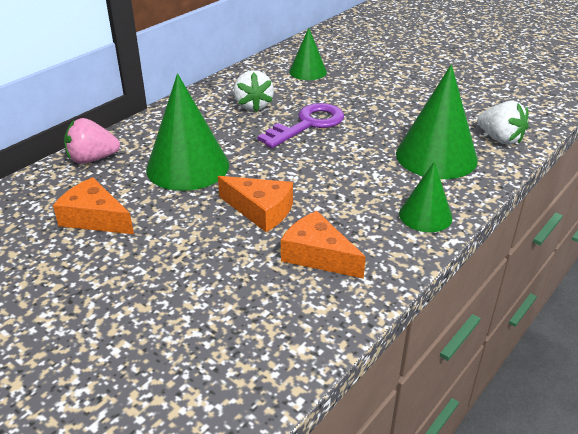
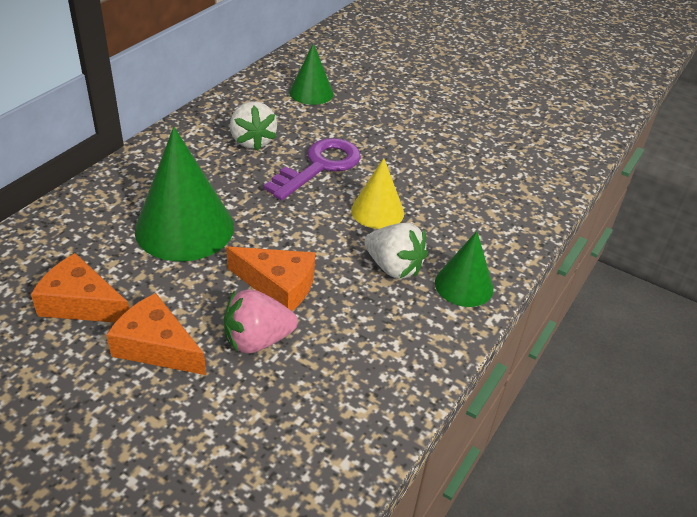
camera: 10 degrees left, 5 degrees up
(92, 159) = (66, 220): pink strawberry -> pink strawberry (257, 340)
(318, 255) = (350, 342): orange cheese -> orange cheese (156, 347)
(354, 158) = (377, 211): none -> yellow cone
(436, 156) = (468, 207): green cone -> none
(500, 139) = (535, 182): white strawberry -> white strawberry (393, 267)

